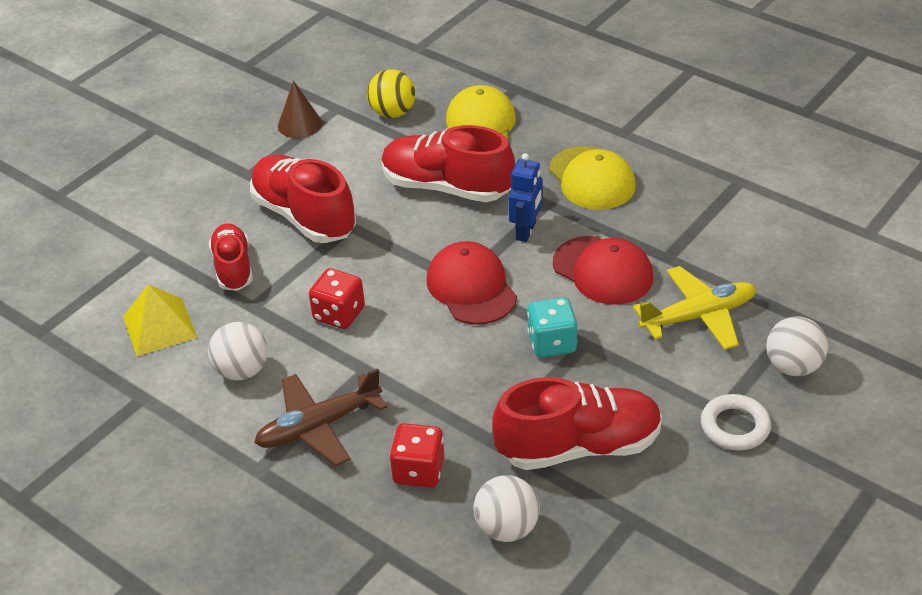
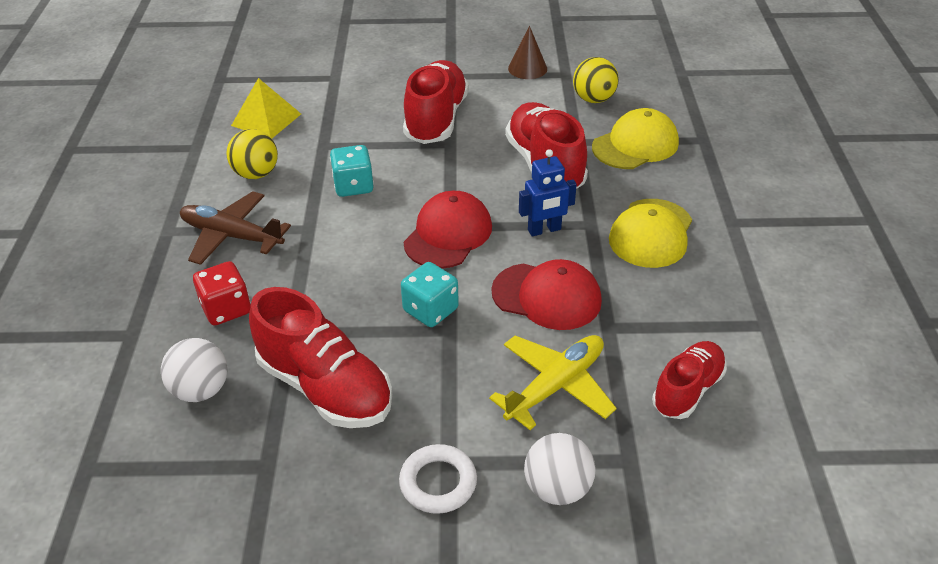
camera: 50 degrees right, 0 degrees up
(233, 268) = (352, 118): red shoe -> red shoe (687, 390)
(242, 371) = (256, 174): white ball -> yellow ball
(339, 314) = (353, 186): red dice -> turquoise dice
(603, 271) = (547, 296): red cap -> red cap turned 75 degrees counterclockwise
(698, 316) = (555, 385): yellow plane -> yellow plane turned 75 degrees counterclockwise

